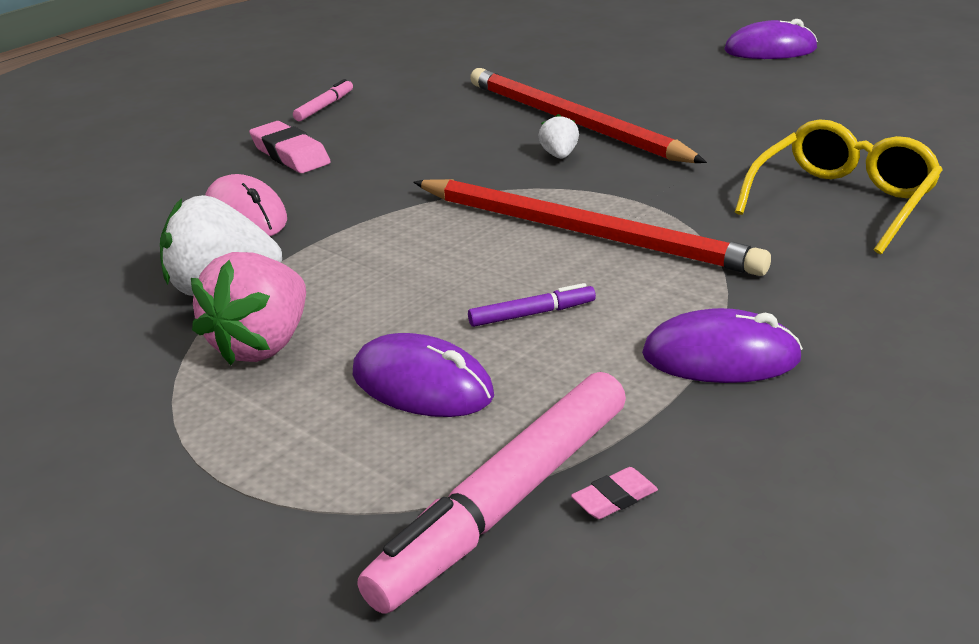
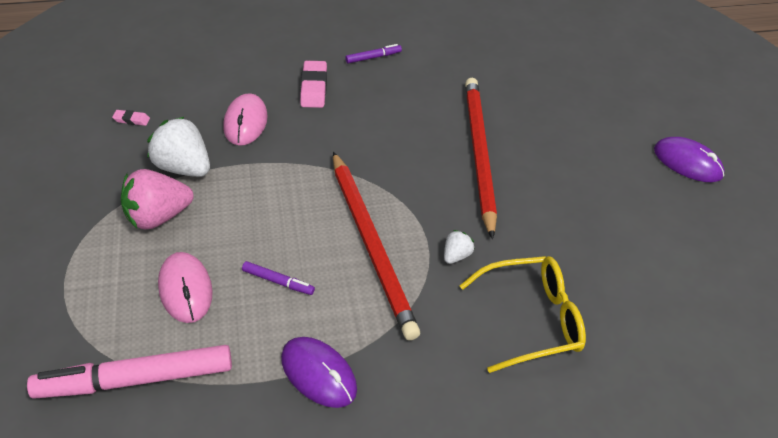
camera: 35 degrees right, 15 degrees up
(324, 106) = (373, 57): pink marker -> purple marker
(422, 384) = (185, 289): purple mouse -> pink mouse
(559, 155) = (436, 176): white strawberry -> white strawberry (456, 255)
(614, 498) = (173, 413): pink eraser -> pink eraser (131, 120)

